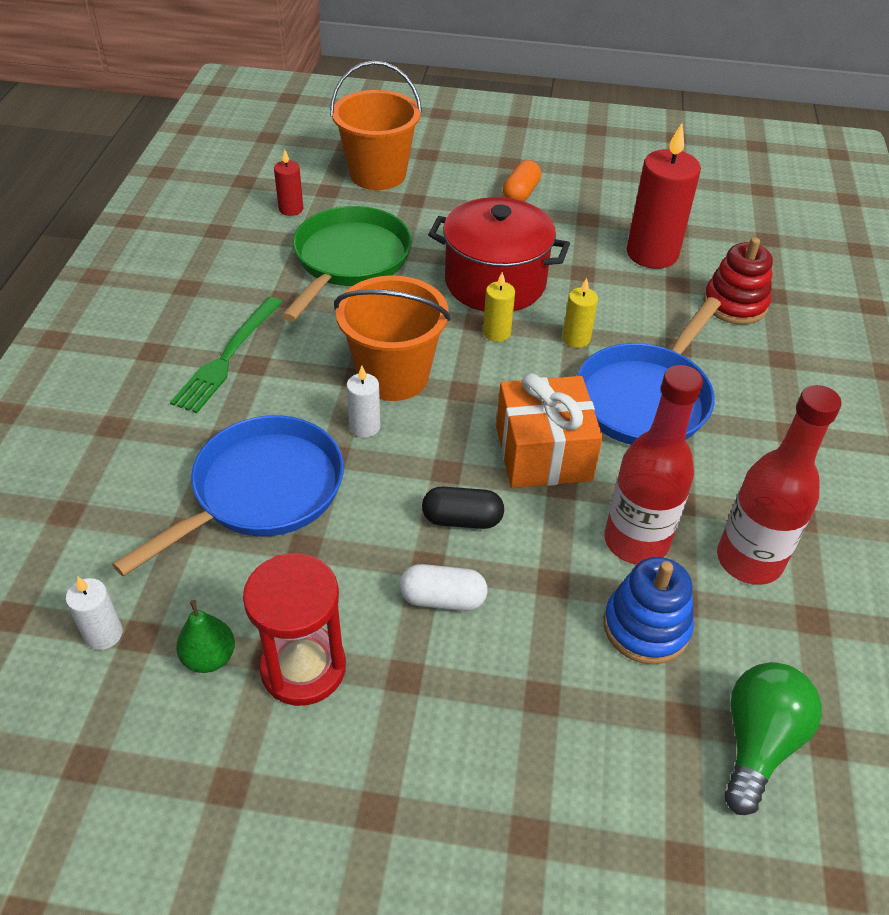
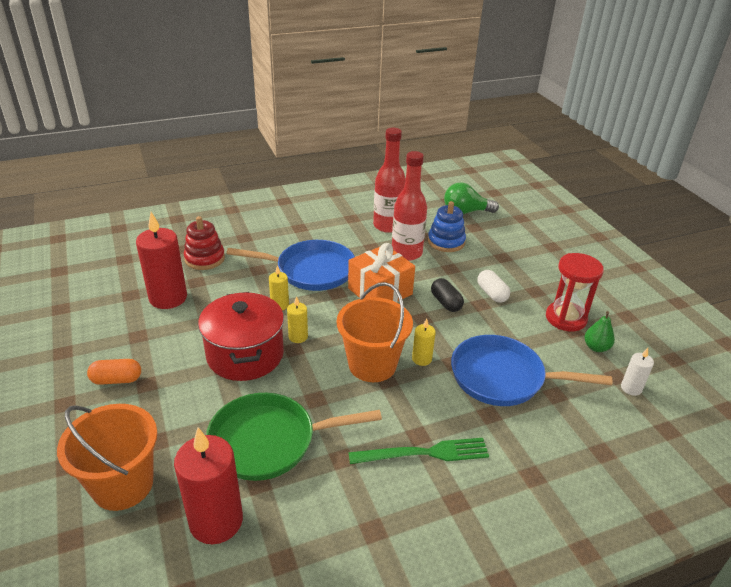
camera: 120 degrees left, 10 degrees down
(291, 209) = (216, 521): red candle -> red candle, size x2.05
(364, 427) = (422, 359): white candle -> yellow candle

